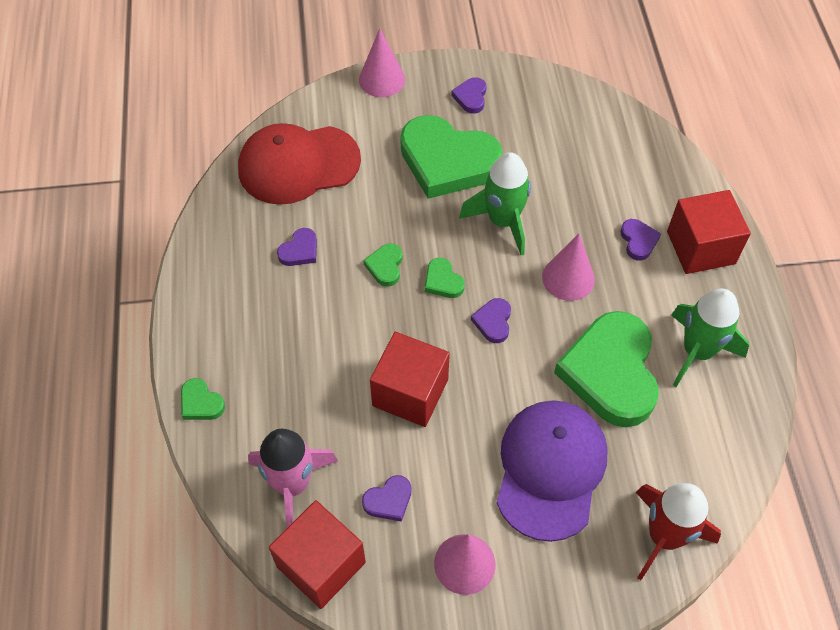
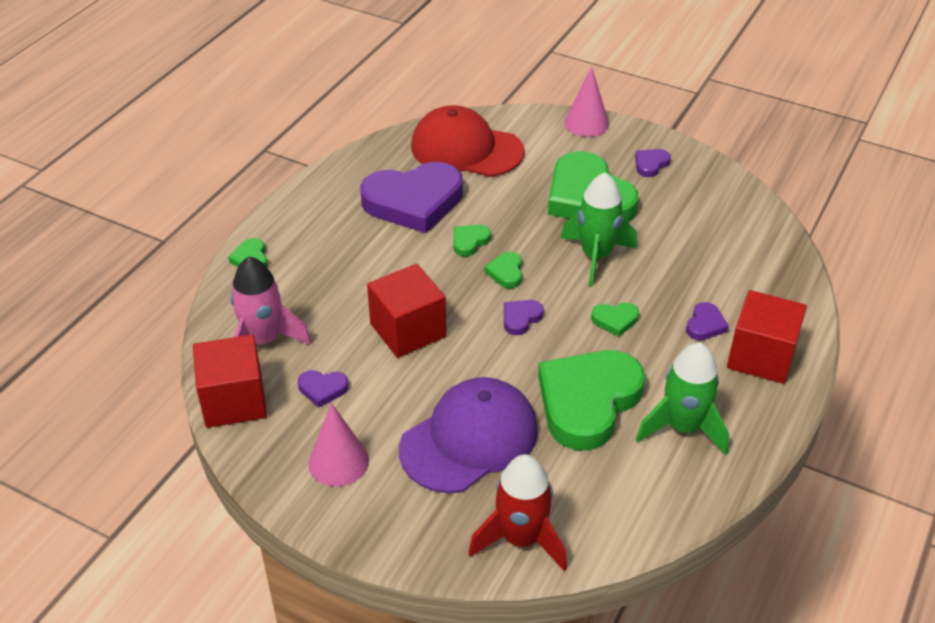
camera: 35 degrees right, 15 degrees down
(299, 250) = (414, 202): purple heart -> purple heart, size x2.42
(568, 278) = (615, 320): pink cone -> green heart

